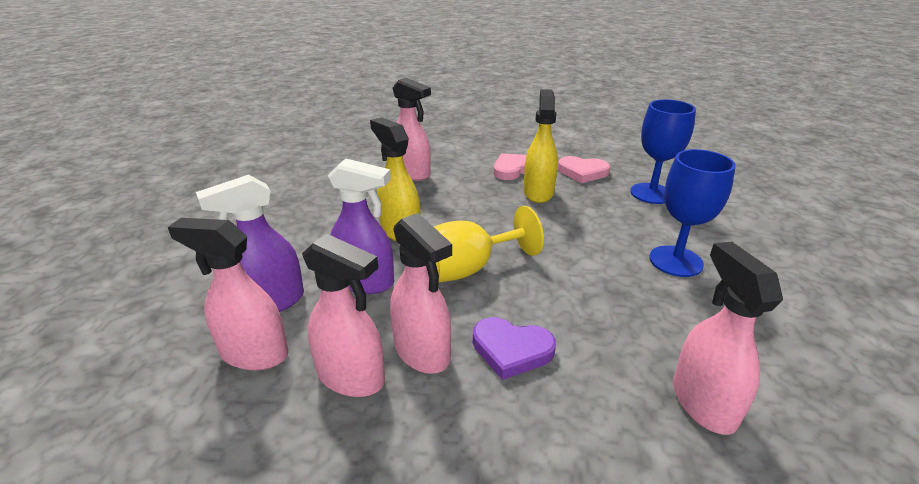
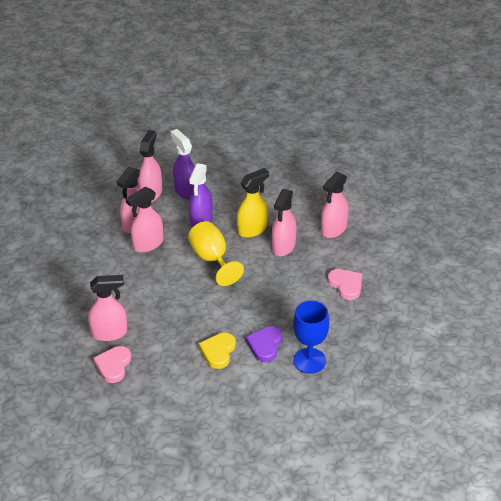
camera: 90 degrees right, 10 degrees up
(441, 207) = (283, 246): none -> pink spray bottle
(511, 350) = (147, 274): purple heart -> purple heart (265, 345)
(538, 192) = (307, 296): yellow spray bottle -> none
(582, 172) = (344, 325): pink heart -> pink heart (113, 365)
(675, 261) = (218, 352): blue goblet -> yellow heart

